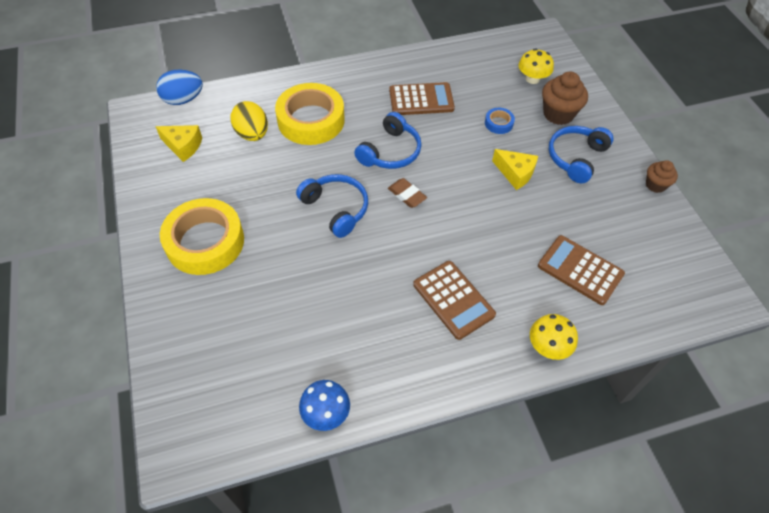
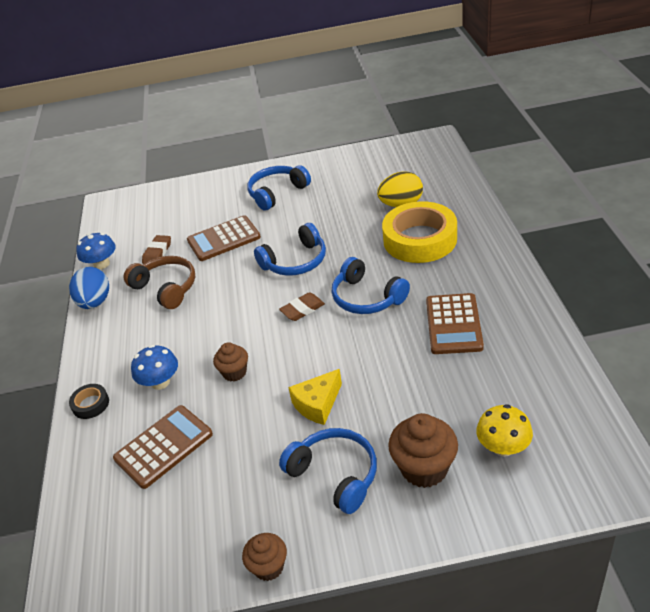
camera: 105 degrees right, 15 degrees down
(183, 100) = (451, 161): blue egg -> blue egg (95, 302)
(183, 146) = (388, 169): yellow cheese -> none
(205, 242) = (277, 193): yellow tape -> blue headphones
(308, 349) = (157, 252): none -> brown eraser
(374, 321) = (166, 288): none -> brown headphones
(453, 299) = (167, 339): brown calculator -> brown calculator (224, 239)
(490, 234) = (234, 372): none -> brown cupcake
(498, 123) = (407, 397): blue tape -> none
(511, 291) = (160, 382): none -> blue mushroom
(548, 346) = (90, 404): yellow mushroom -> black tape

